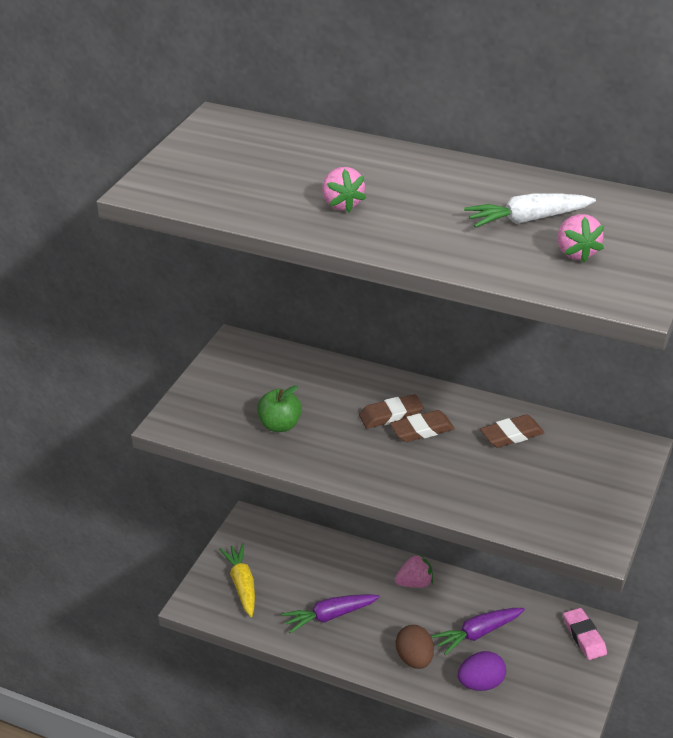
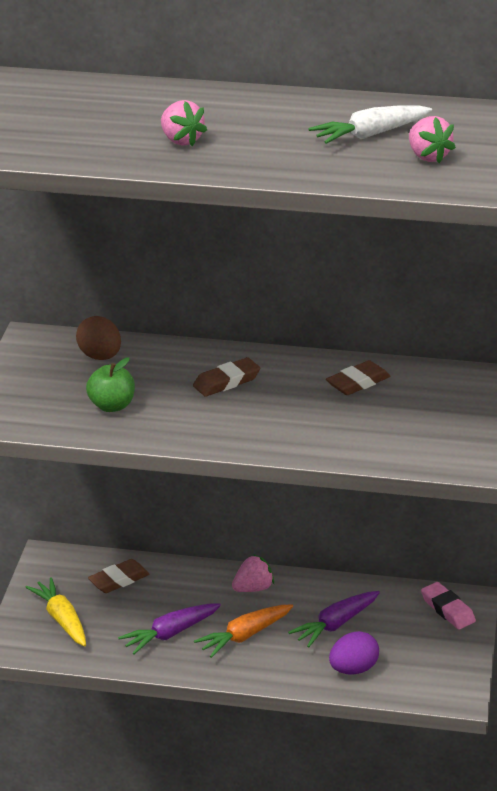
camera: 15 degrees left, 5 degrees down
(393, 630) = (244, 636): none -> orange carrot
(414, 659) = (276, 658): brown egg -> brown egg (100, 356)
(422, 430) = (264, 390): brown eraser -> brown eraser (119, 580)

